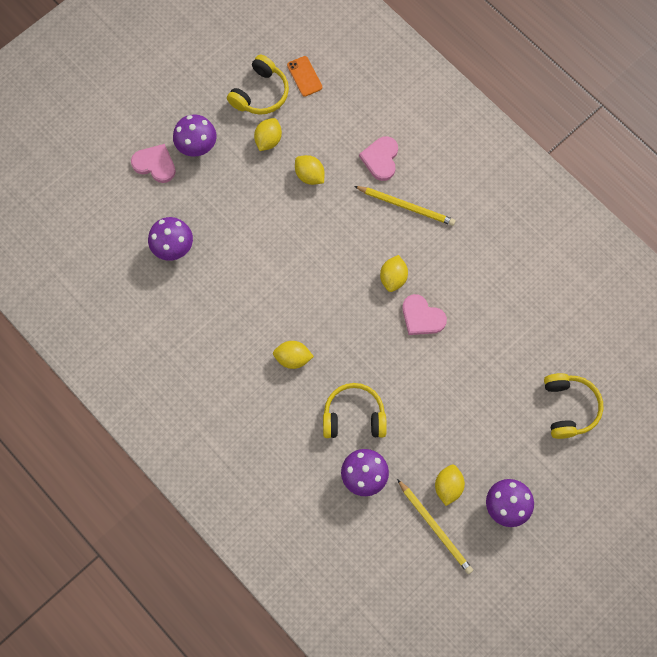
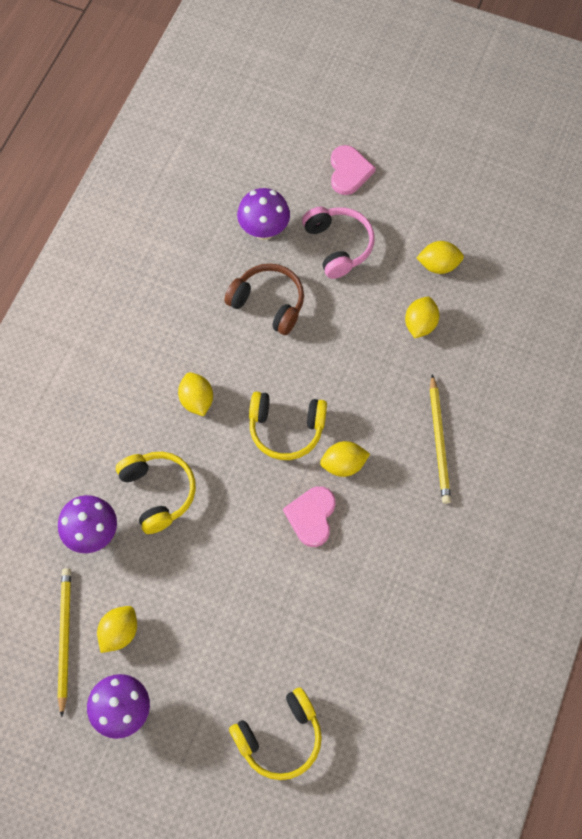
camera: 65 degrees right, 5 degrees down
(197, 147) = (391, 201): purple mushroom -> none
(215, 201) = (338, 245): none -> pink headphones
(238, 272) = (268, 303): none -> brown headphones
(260, 93) = (489, 233): yellow headphones -> yellow headphones (286, 429)
(304, 76) = (536, 268): orange phone -> none
(381, 159) = (482, 389): pink heart -> none
(435, 527) = (64, 638): yellow pencil -> yellow pencil turned 150 degrees clockwise
(448, 486) = (119, 632): yellow lemon -> yellow lemon turned 45 degrees counterclockwise

